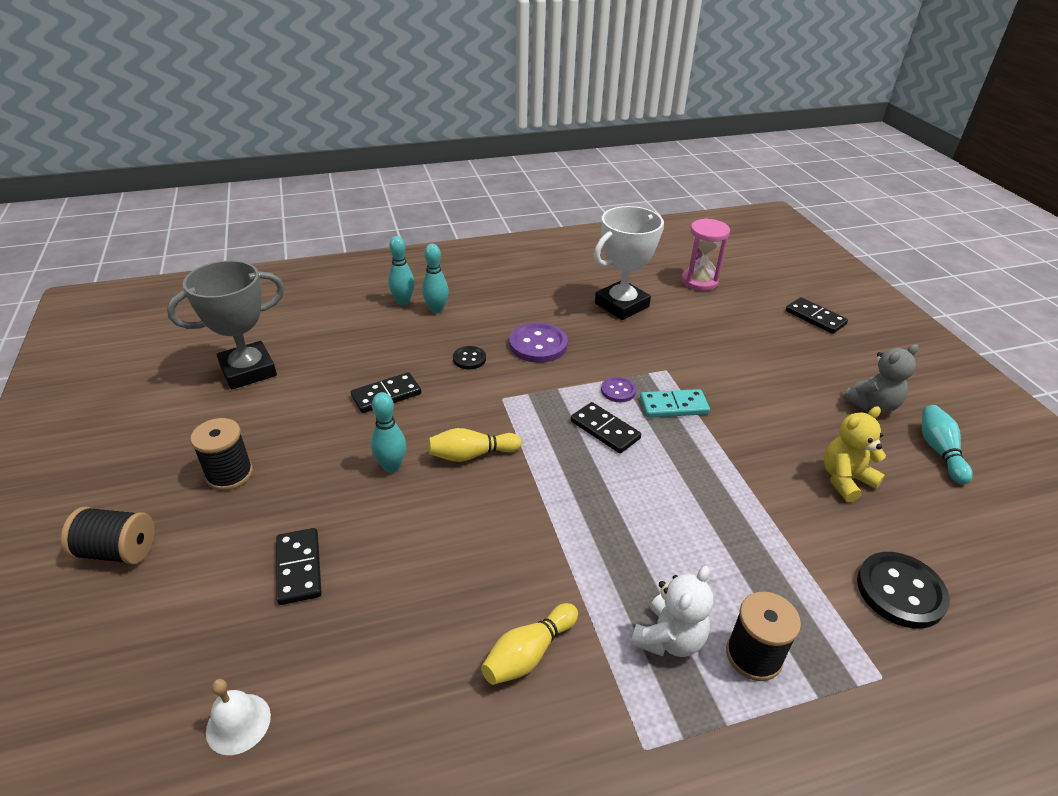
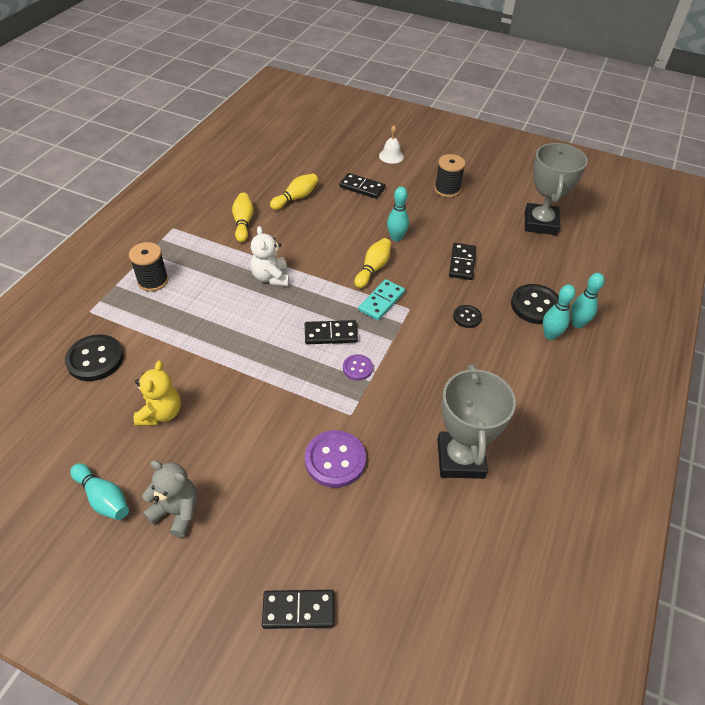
camera: 130 degrees right, 10 degrees up
(118, 551) = (426, 151): black spool -> none
(238, 723) = (308, 153): white bell -> white bell (391, 156)
(400, 633) = (296, 198): none -> yellow bowling pin
(404, 328) = (535, 305): none -> black button
(538, 345) = (451, 363): purple button -> purple button (335, 460)
(621, 305) = (460, 458): white trophy -> grey trophy
(669, 638) = (194, 263): white teddy bear -> white teddy bear (271, 277)
(673, 406) = (312, 385): turquoise domino -> turquoise domino (381, 301)
(699, 281) = (448, 566): pink hourglass -> none
(872, 405) = (177, 511): grey teddy bear -> grey teddy bear turned 105 degrees clockwise

